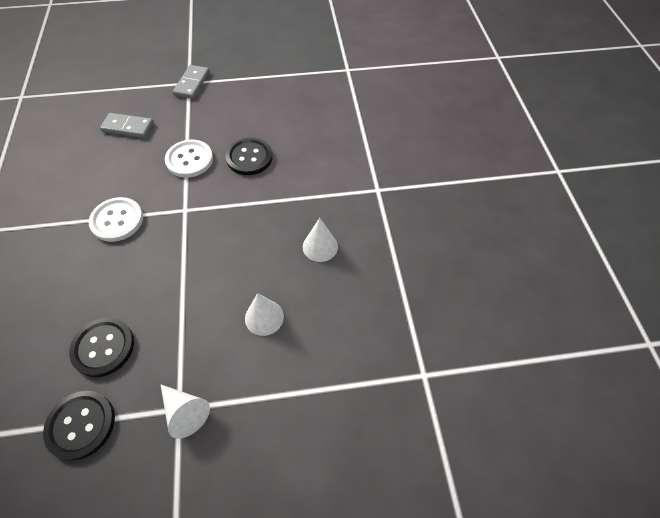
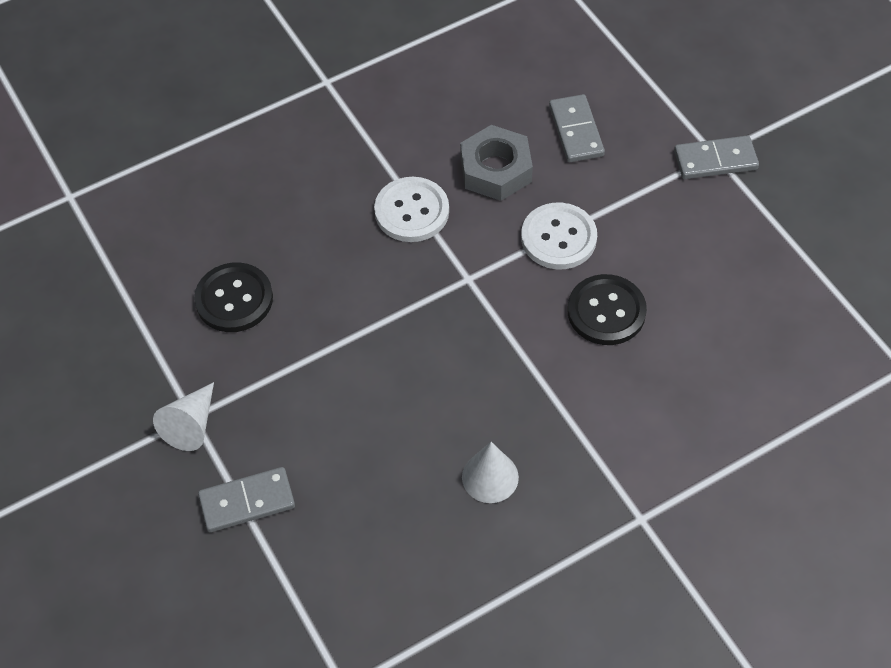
camera: 70 degrees right, 0 degrees up
(81, 425) = (140, 330): black button -> none
(122, 170) = (495, 170): none -> grey nut
(264, 317) = (346, 454): white cone -> none
(266, 392) = (247, 502): none -> grey domino

